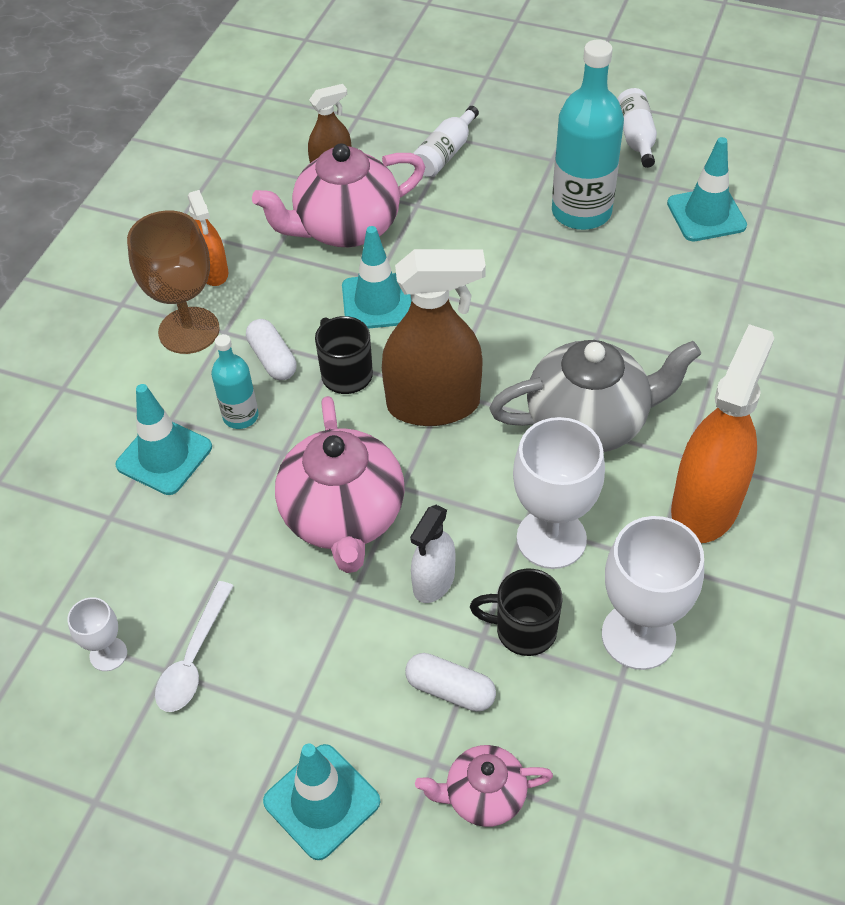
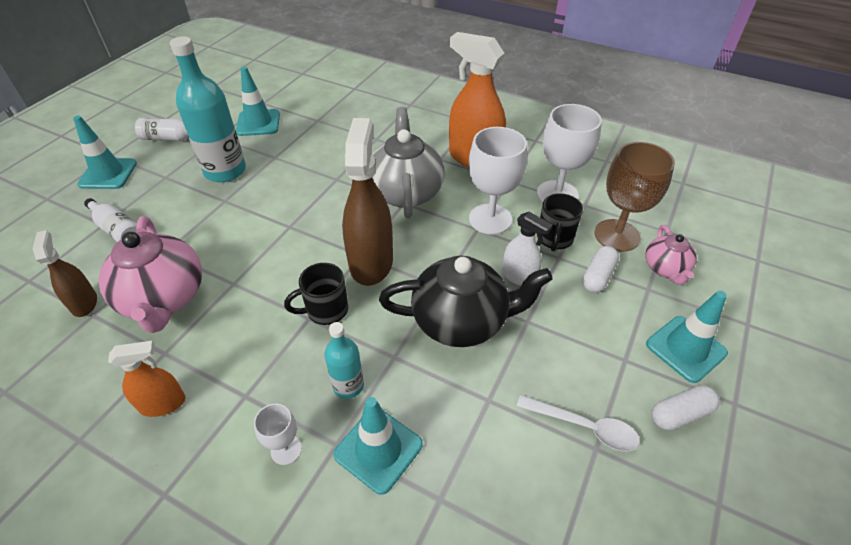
camera: 85 degrees left, 5 degrees down
(108, 654) = (584, 496): white goblet -> white goblet (286, 450)
(189, 330) = (231, 426): brown goblet -> brown goblet (617, 235)
(272, 359) = (292, 359): white capsule -> white capsule (680, 414)
(344, 517) = (461, 321): pink teapot -> black teapot
(377, 302) = (258, 285): turquoise traffic cone -> turquoise traffic cone (108, 174)

